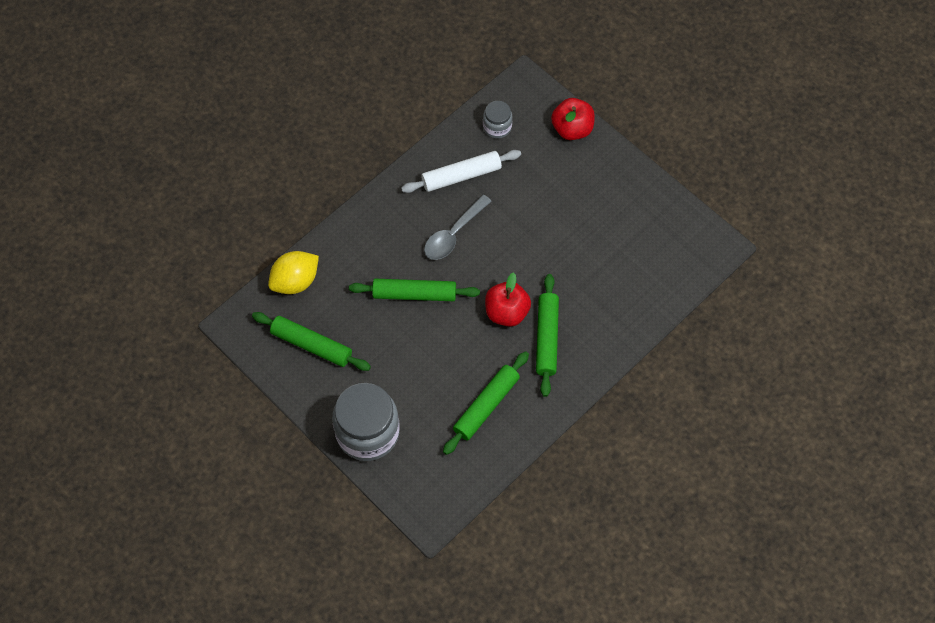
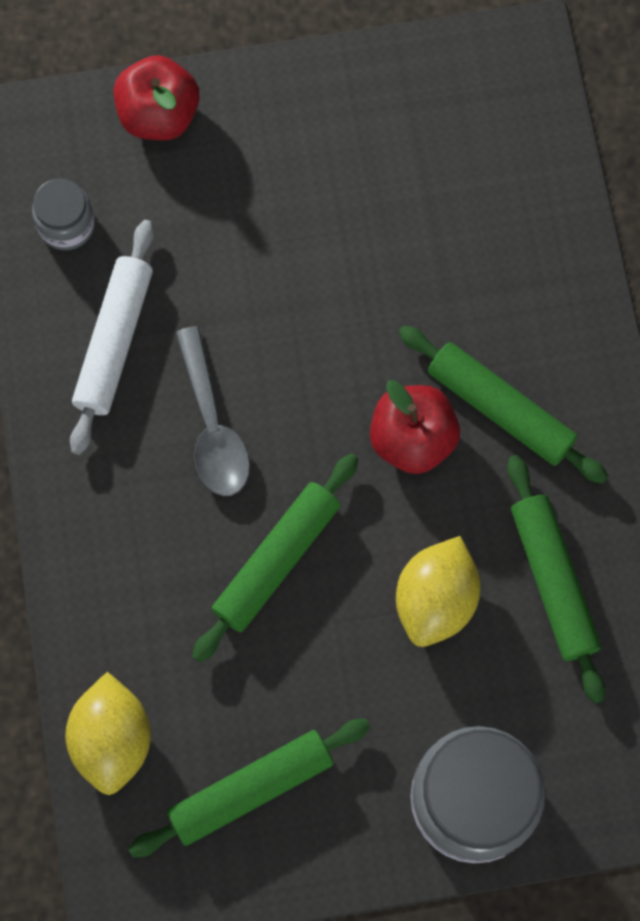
camera: 55 degrees left, 10 degrees up
(443, 365) = (435, 600): none -> yellow lemon

